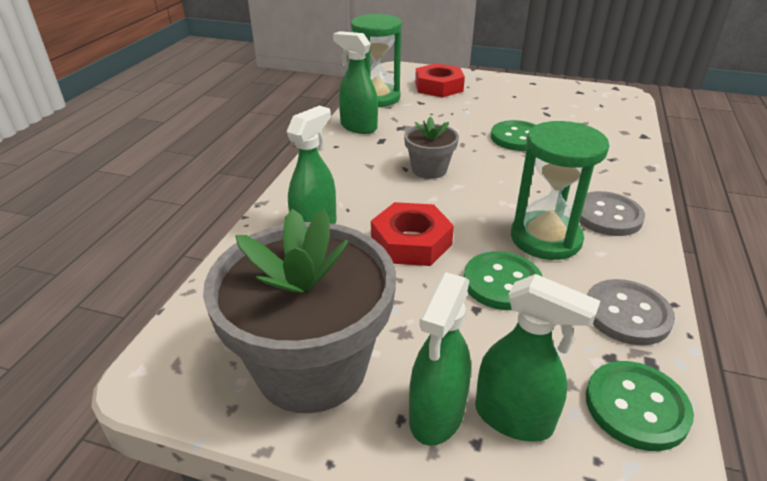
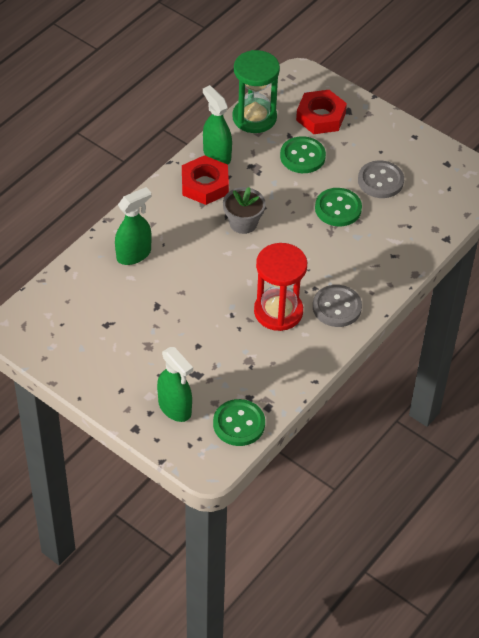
camera: 20 degrees right, 15 degrees up
(311, 366) = (91, 349): grey flower pot -> none
(411, 242) = (189, 286): red nut -> red nut (205, 185)
(436, 415) = (139, 394): green spray bottle -> none
(502, 283) = (225, 334): green button -> green button (302, 156)
(545, 238) = (278, 311): green hourglass -> red hourglass
(627, 314) = (281, 377): grey button -> grey button (380, 181)

